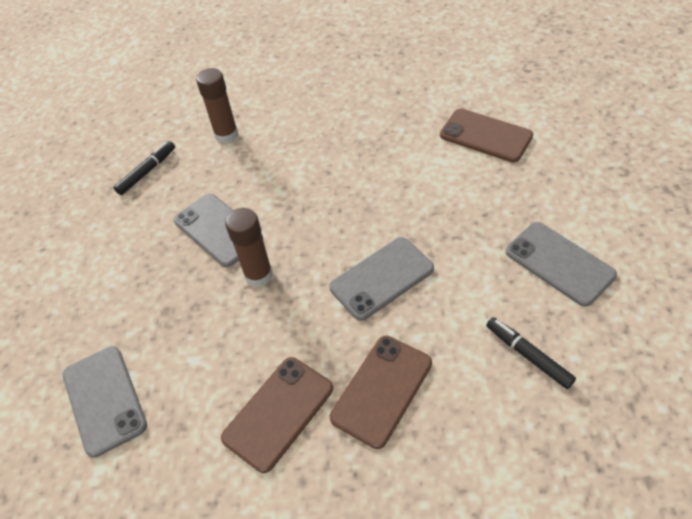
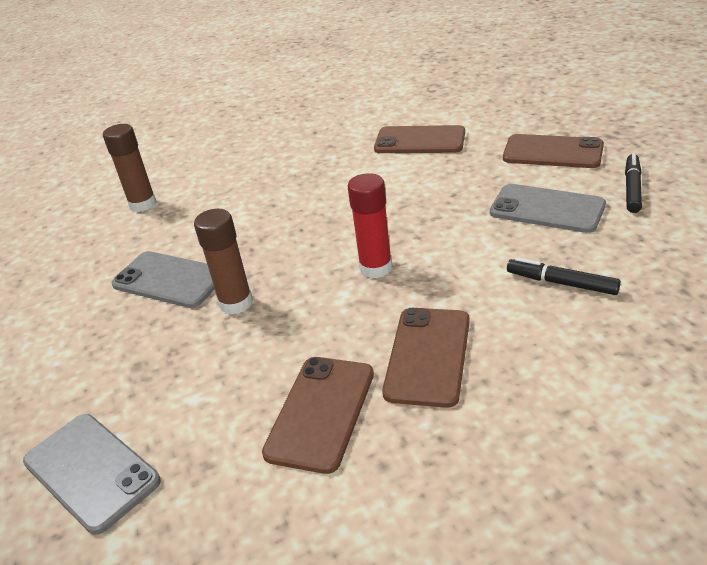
camera: 20 degrees left, 15 degrees down
(147, 171) = (60, 255): black marker -> black marker (632, 188)
(381, 278) = (376, 268): grey phone -> red glue stick
(601, 193) = (552, 152): none -> brown phone

